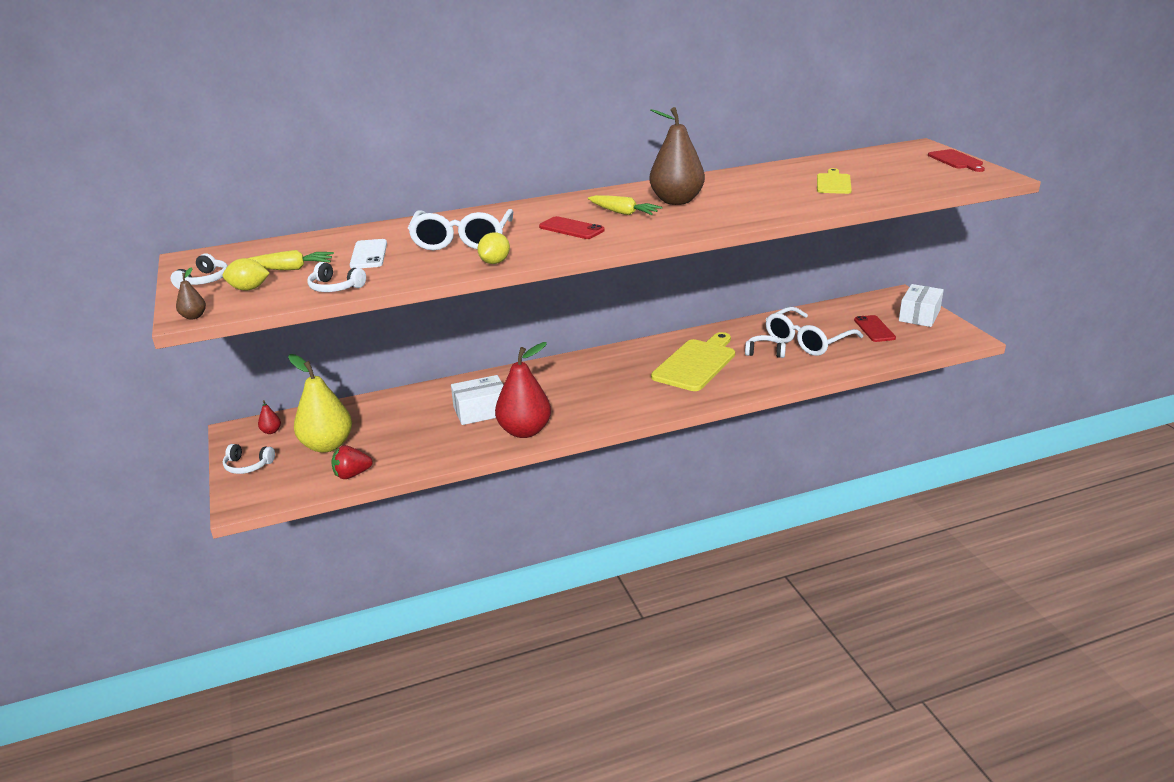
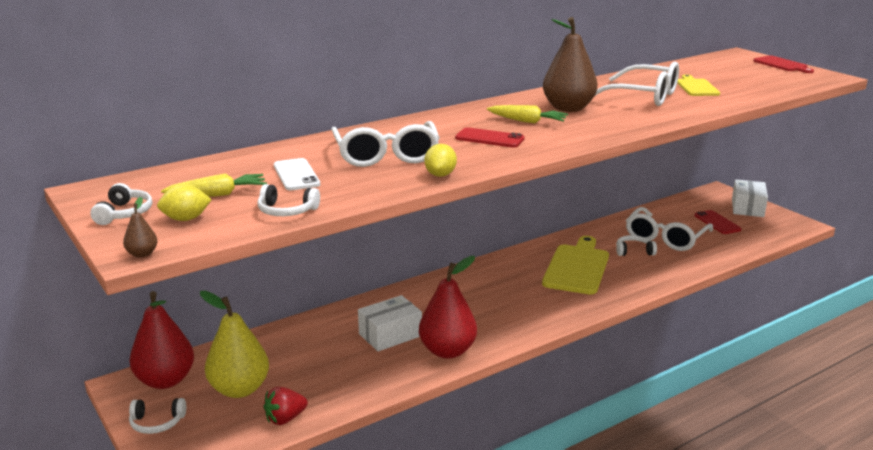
camera: 15 degrees left, 5 degrees down
(271, 431) = (165, 380): red pear -> red pear, size x2.49
(766, 191) = (643, 96): none -> white glasses

